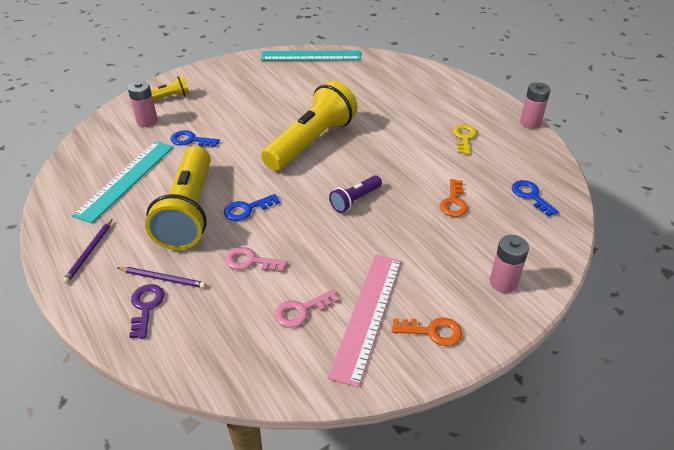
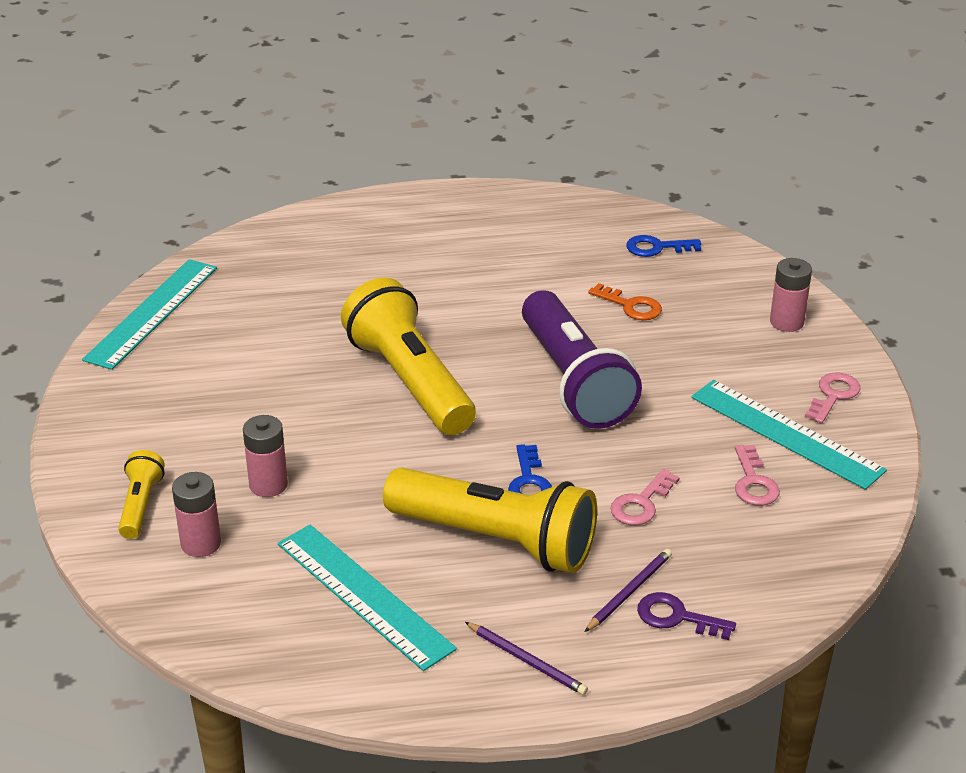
camera: 65 degrees left, 5 degrees down
(190, 140) = (305, 503): blue key -> none
(355, 200) = (574, 381): purple flashlight -> purple flashlight, size x2.15
(367, 315) = (786, 433): pink ruler -> turquoise ruler
(432, 331) = (833, 395): orange key -> pink key
(464, 138) = (504, 250): yellow key -> none
(530, 123) = (513, 190): pink battery -> pink battery (268, 485)

